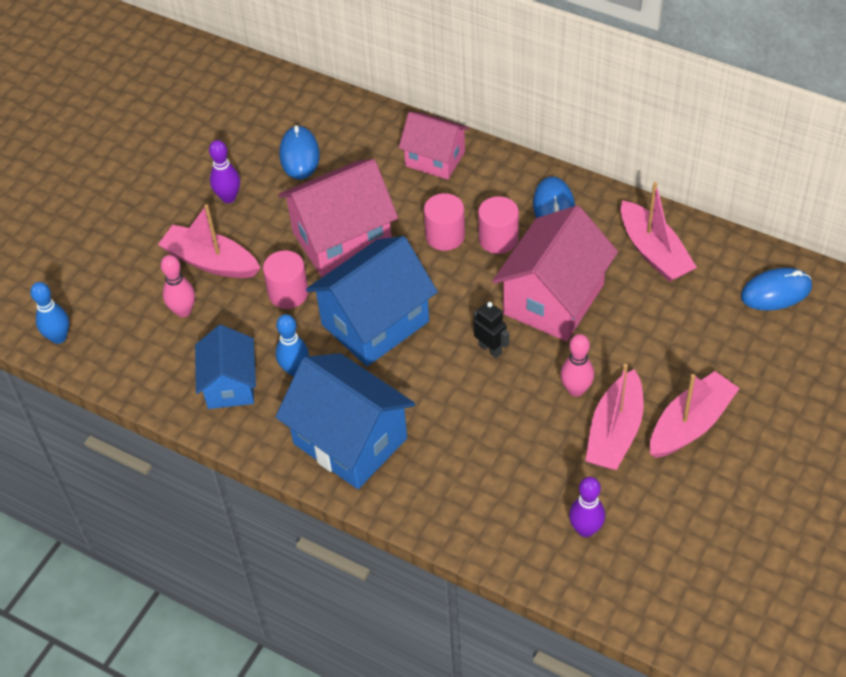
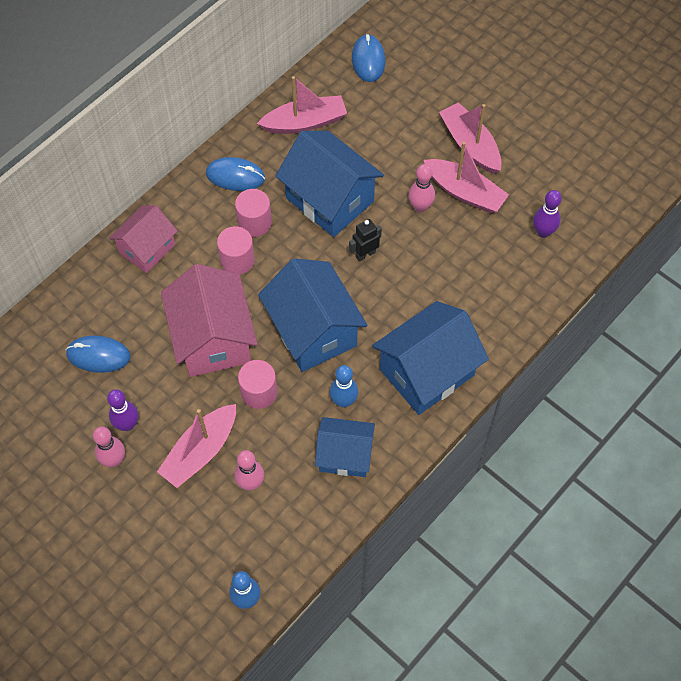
camera: 80 degrees left, 10 degrees up
(188, 198) = (114, 460): none -> pink bowling pin
(553, 299) = (330, 200): pink house -> blue house

